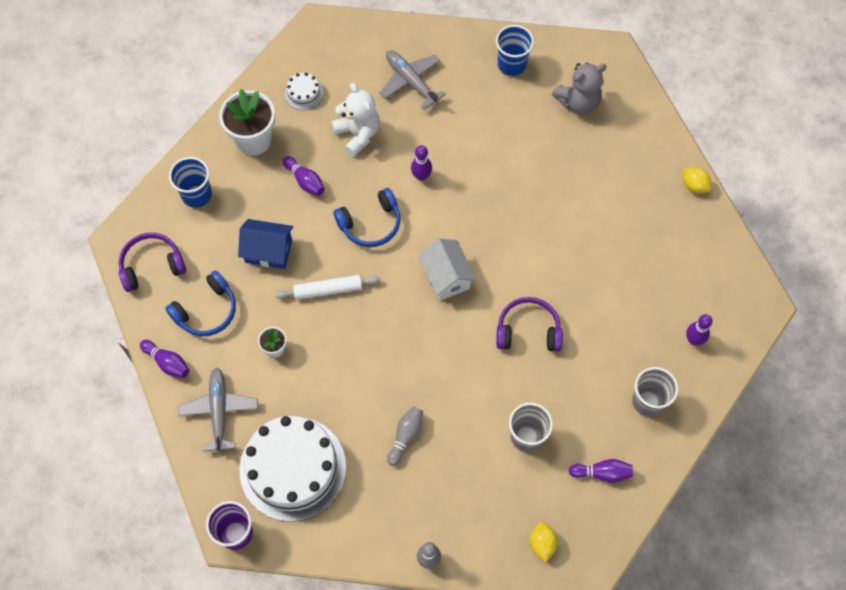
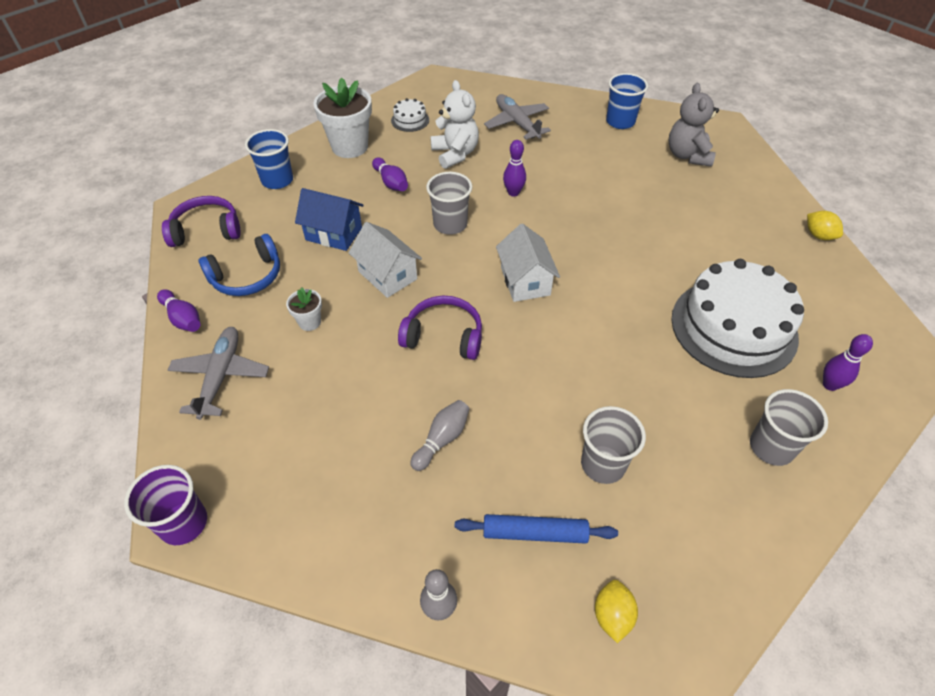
camera: 10 degrees right, 15 degrees down
(293, 468) = (286, 454): white cake -> white cake (733, 327)
(328, 290) = (387, 275): white rolling pin -> white house
(370, 223) = (450, 224): blue headphones -> grey cup
(484, 496) = (534, 533): none -> blue rolling pin
(528, 331) = (616, 346): purple headphones -> purple headphones (443, 336)
(578, 102) = (687, 155): grey teddy bear -> grey teddy bear turned 105 degrees clockwise
(602, 473) = (706, 529): purple bowling pin -> none

